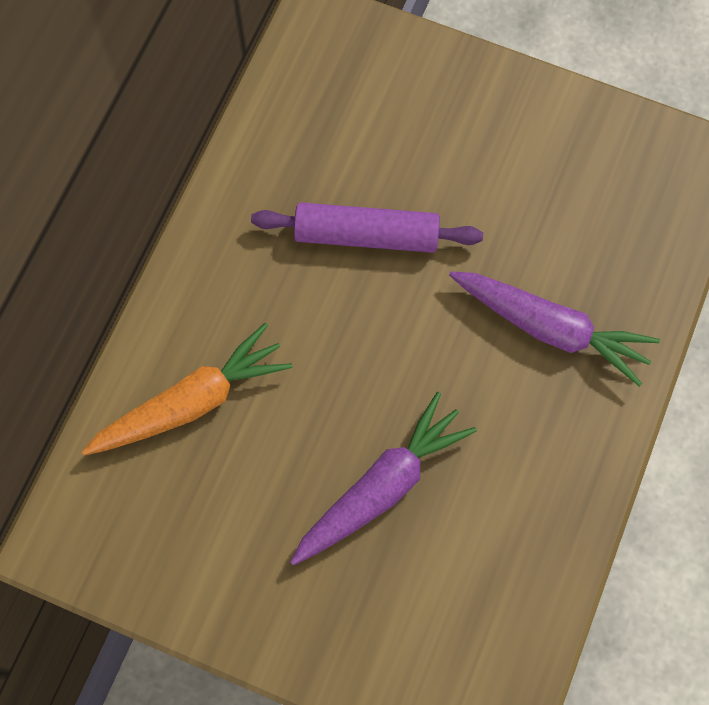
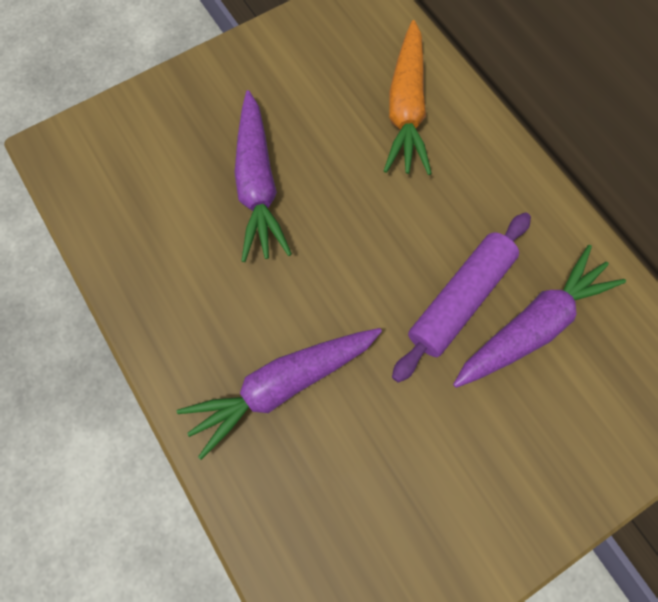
camera: 125 degrees right, 0 degrees up
(348, 167) = (532, 325): none -> purple carrot

